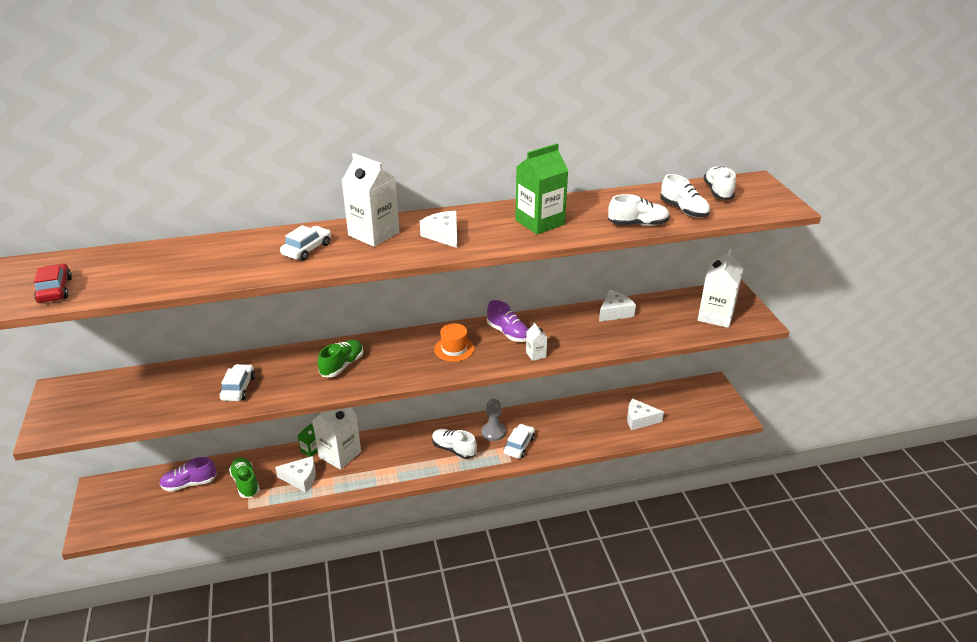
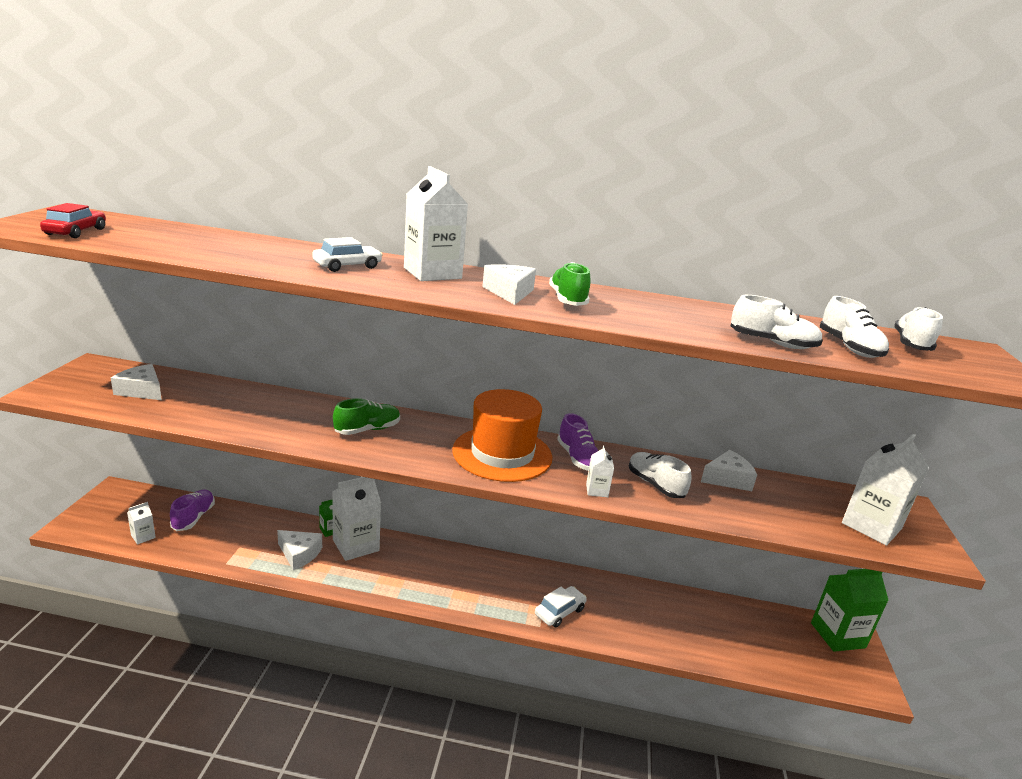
camera: 20 degrees right, 10 degrees down
(161, 515) = (143, 536): none -> white carton
(189, 483) = (193, 518): purple shoe -> purple shoe turned 90 degrees clockwise
(238, 388) = (246, 415): white car -> none
(246, 483) = (244, 537): green shoe -> green shoe (567, 300)
(454, 349) = (502, 454): orange hat -> orange hat, size x1.97
(454, 449) = (480, 587): white shoe -> white shoe (655, 485)
(493, 432) = (537, 585): grey pawn -> none
(539, 222) = (638, 311): green carton -> green carton (837, 635)
(639, 419) = (731, 639): white cheese -> white cheese (142, 391)

